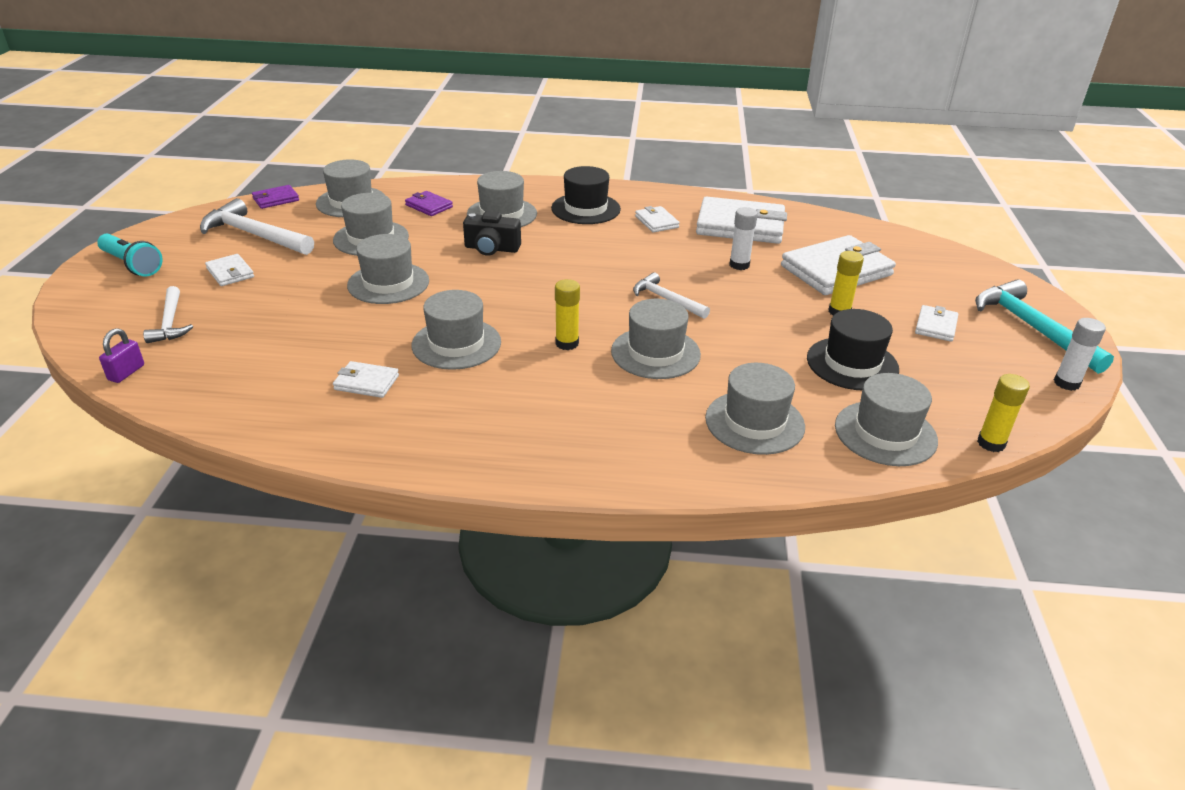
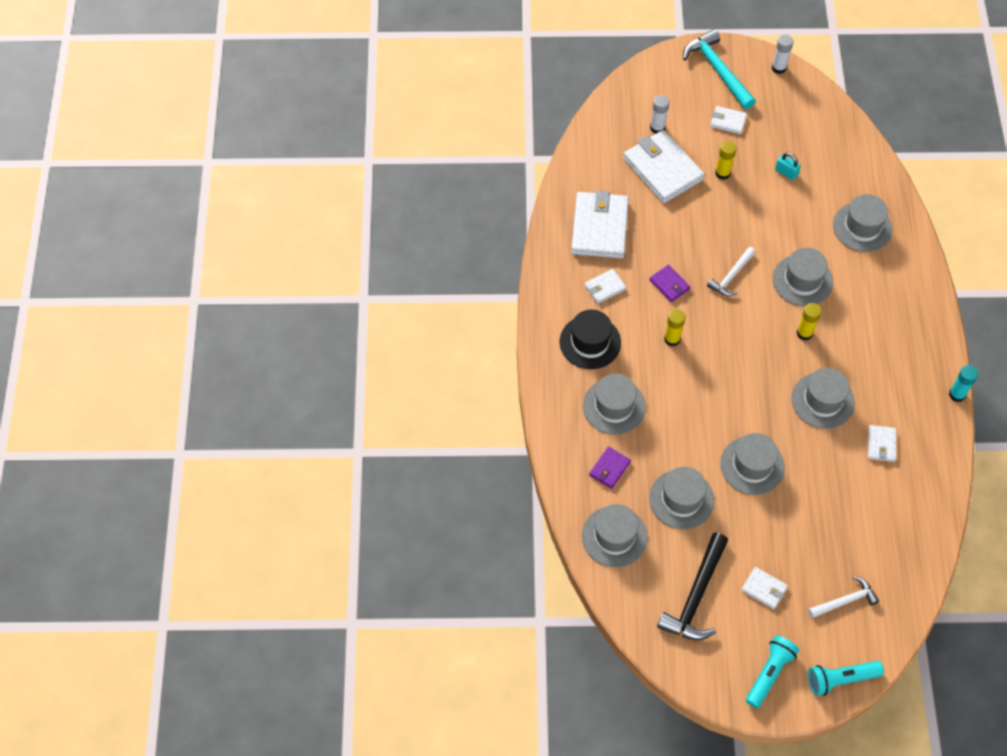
camera: 95 degrees left, 25 degrees up
(80, 306) = (841, 679): none -> turquoise flashlight
(126, 373) = (912, 600): purple padlock -> none
(230, 273) = (764, 589): white wallet -> white wallet turned 75 degrees clockwise
(254, 235) = (696, 596): white hammer -> black hammer
(276, 199) = (621, 605): purple wallet -> purple wallet (669, 284)
(416, 472) = (957, 394): none -> turquoise glue stick
(492, 249) = (679, 403): black camera -> none
(739, 265) = (668, 230): white glue stick -> white glue stick (657, 128)
(852, 364) = (786, 172): black hat -> turquoise padlock
(885, 433) = (854, 164): grey hat -> none
(991, 443) = (849, 116): yellow glue stick -> yellow glue stick (672, 339)
(1032, 328) = (717, 70): turquoise hammer -> turquoise hammer turned 90 degrees clockwise

